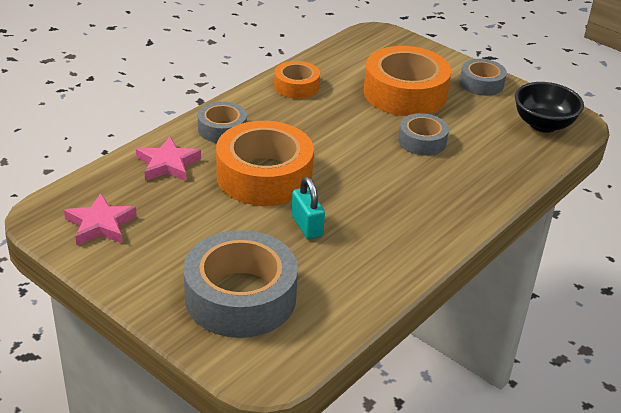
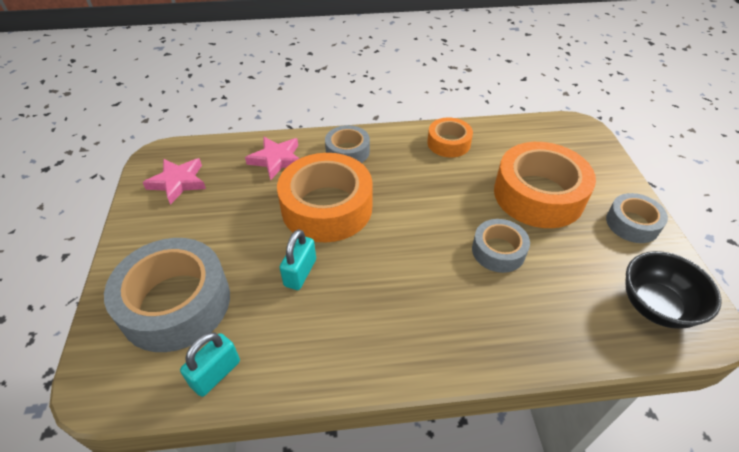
camera: 45 degrees right, 10 degrees up
(336, 313) = (216, 373): none -> turquoise padlock

